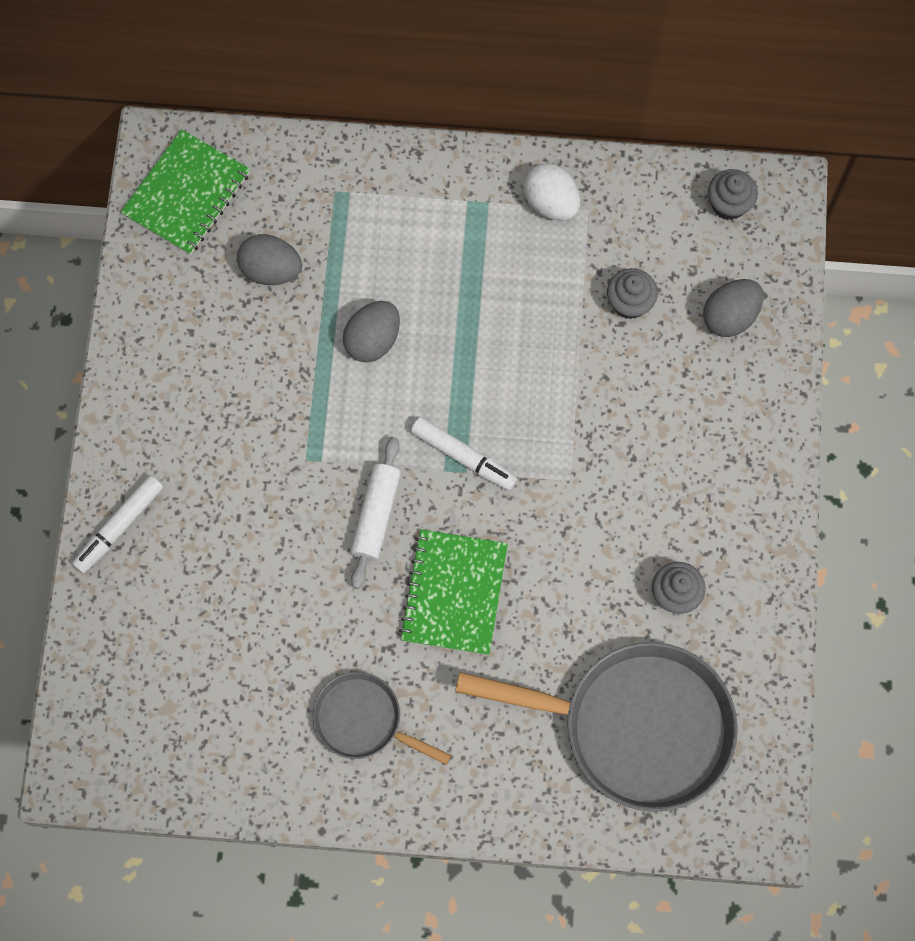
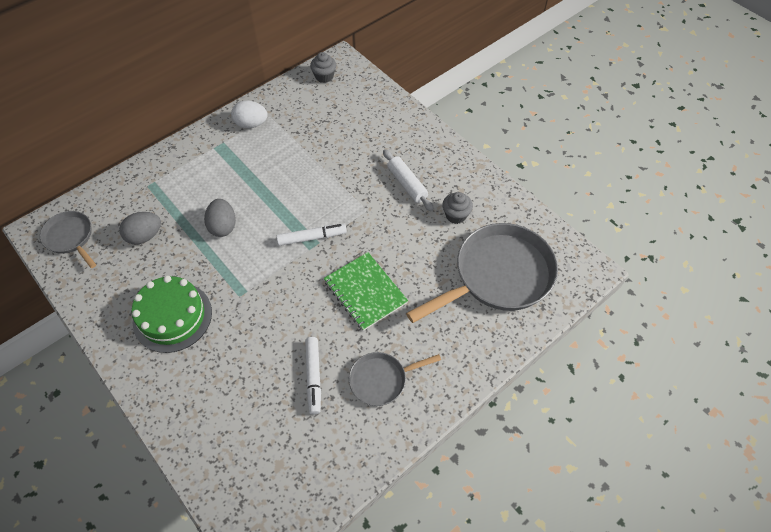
camera: 45 degrees left, 15 degrees down
(119, 527) = (169, 403): white marker -> white marker (313, 377)
(187, 194) = (70, 238): green notebook -> grey pan
(211, 417) = (172, 317): none -> green cake
(376, 516) = (297, 291): white rolling pin -> white rolling pin (407, 184)
(629, 303) = (321, 133): grey cupcake -> none
(730, 316) = (366, 109): grey egg -> none

